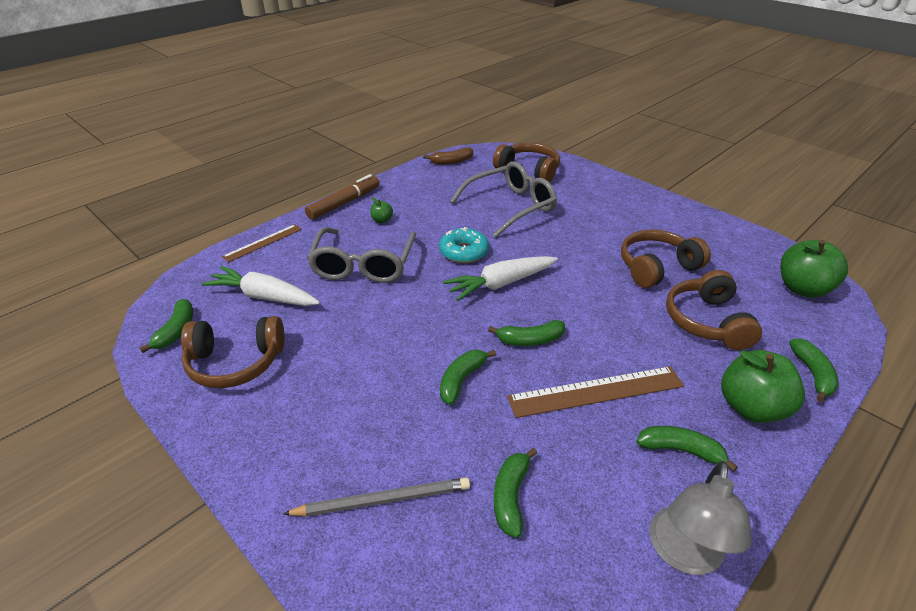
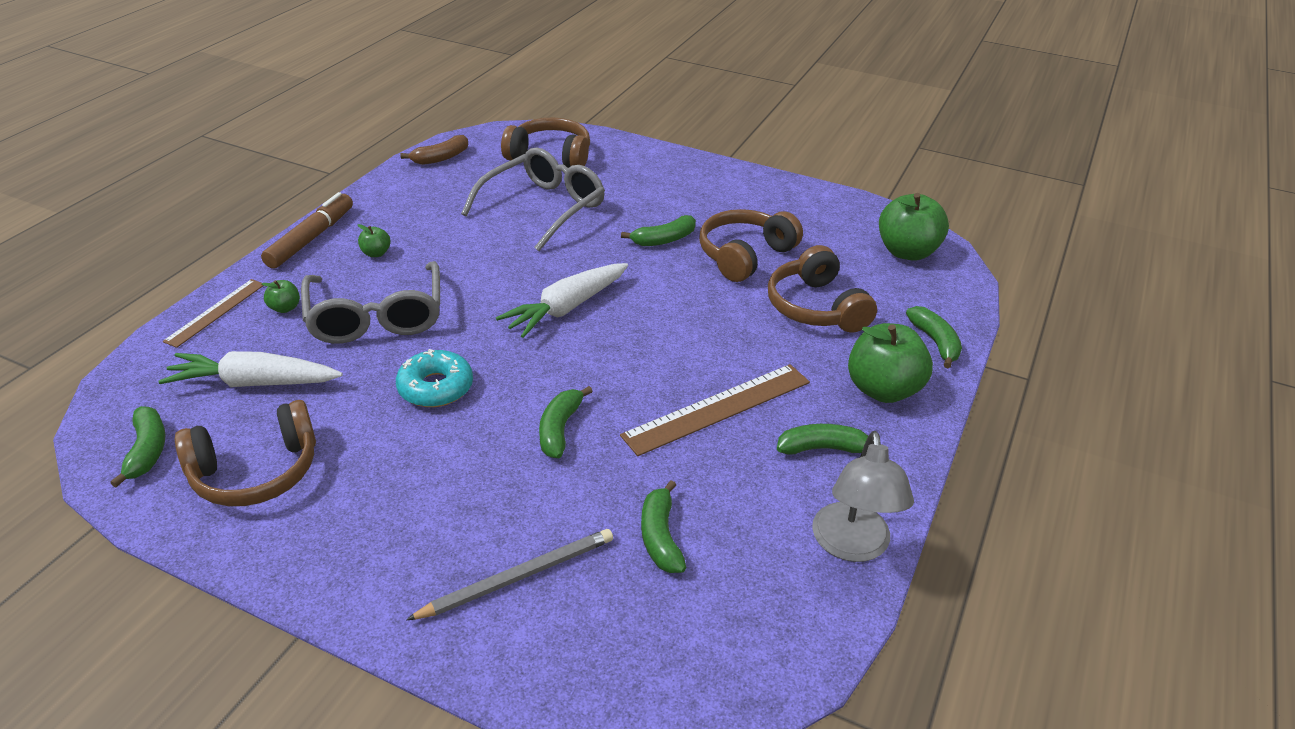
camera: 20 degrees left, 0 degrees up
(307, 248) = (285, 308): none -> green apple
(463, 252) = (504, 277): turquoise donut -> turquoise donut (436, 387)
(530, 340) = (625, 367): green banana -> green banana (664, 240)

